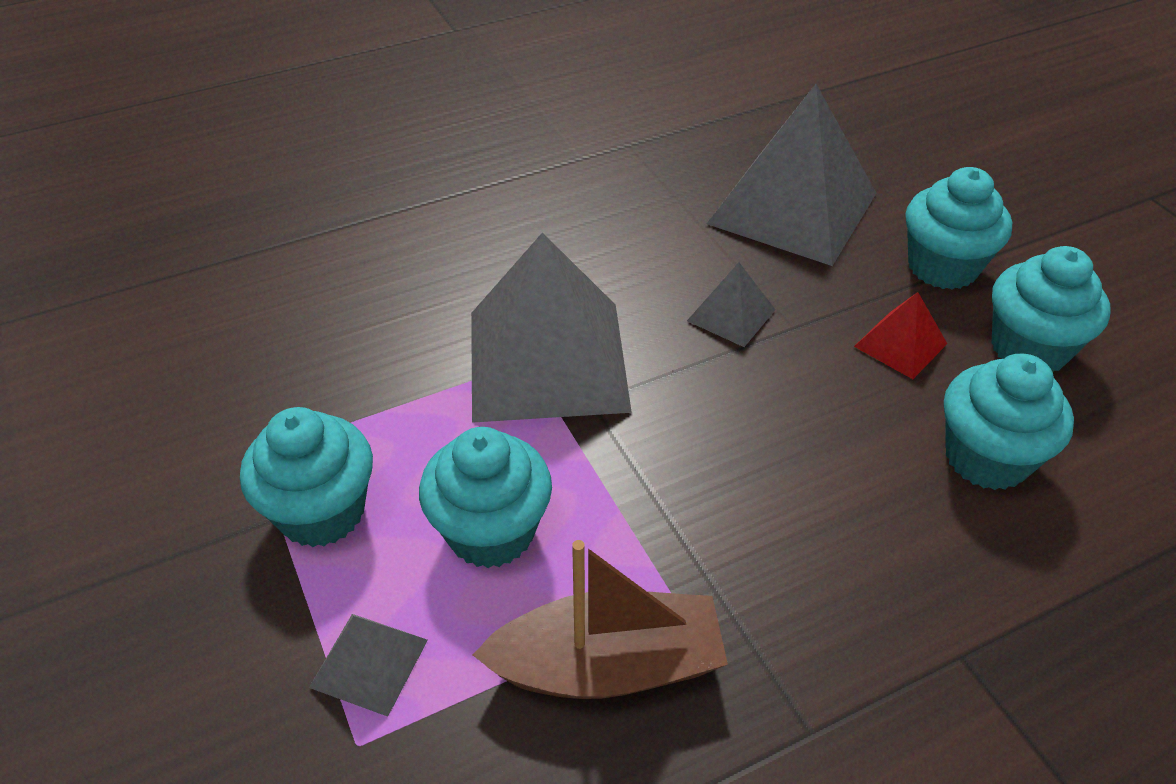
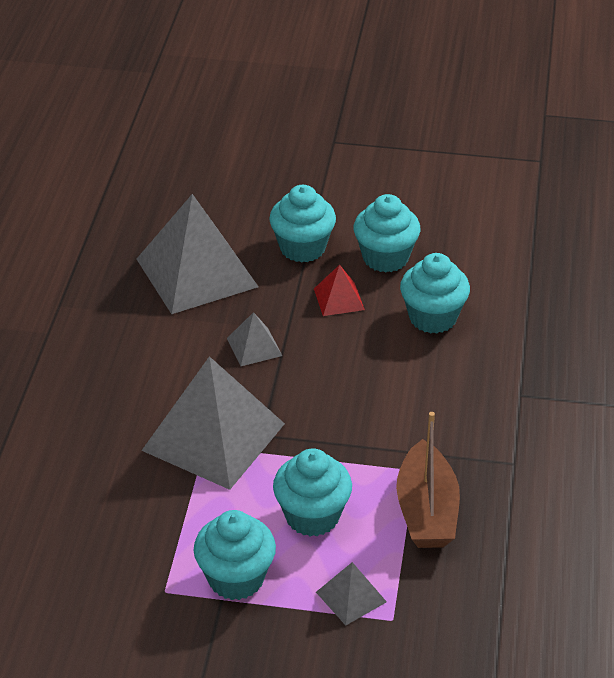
camera: 55 degrees left, 5 degrees down
(608, 665) = (426, 511): brown boat -> brown boat turned 150 degrees clockwise

